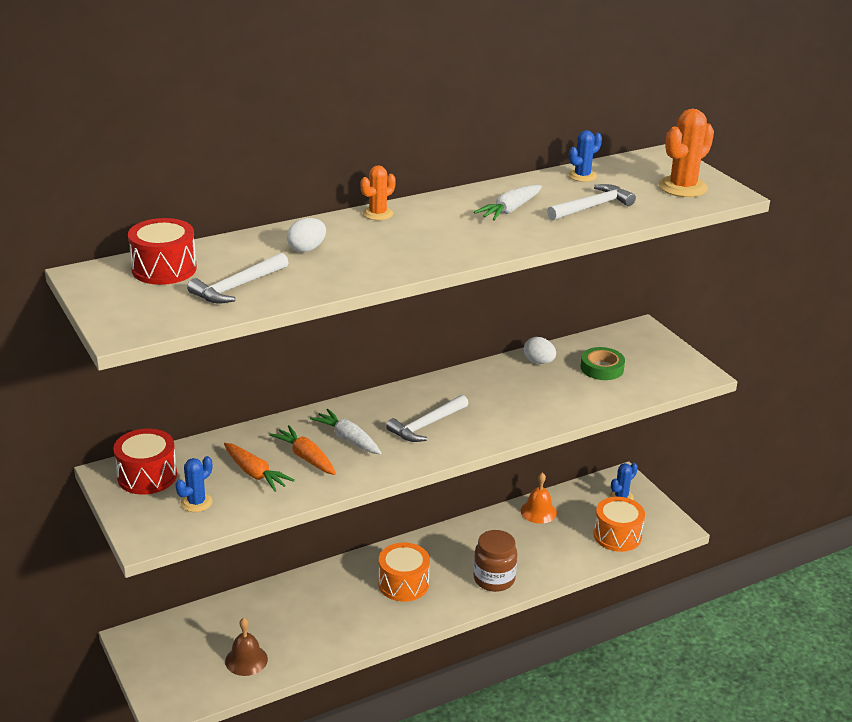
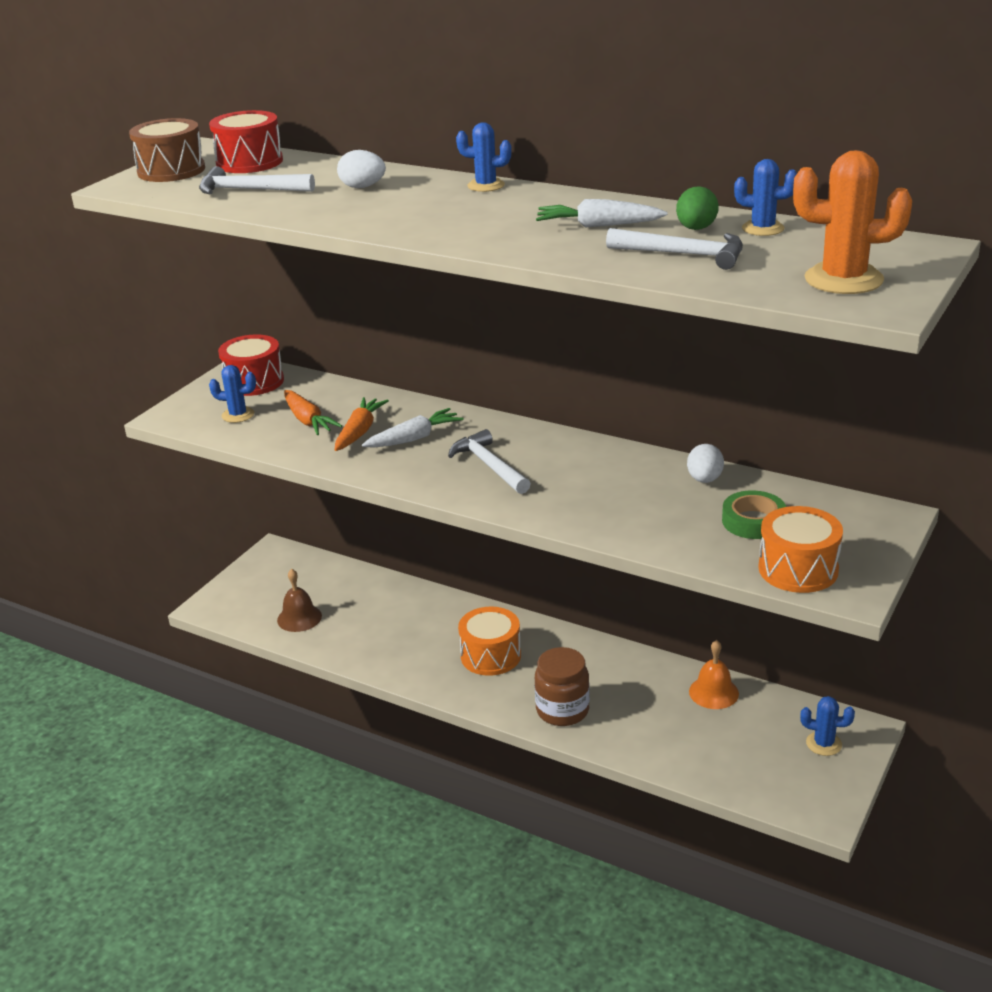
camera: 60 degrees right, 0 degrees up
(123, 302) = (171, 170): none -> brown drum
(255, 473) = (308, 420): orange carrot -> orange carrot turned 45 degrees counterclockwise
(348, 439) = (414, 438): white carrot -> white carrot turned 45 degrees clockwise
(378, 214) = (486, 185): orange cactus -> blue cactus
(426, 425) = (489, 466): white hammer -> white hammer turned 45 degrees clockwise
(556, 190) = (696, 229): none -> green egg
(617, 535) = (746, 770): orange drum -> orange drum (798, 569)

